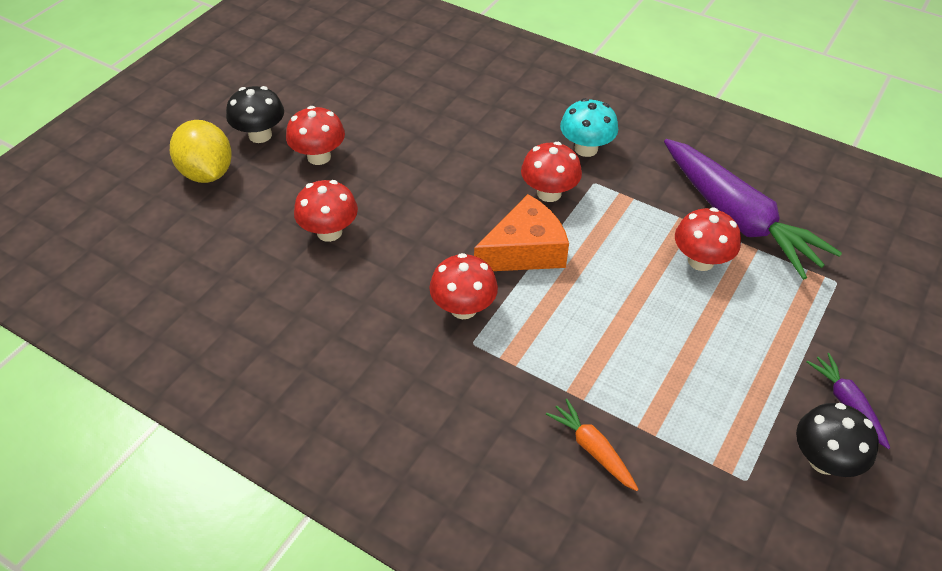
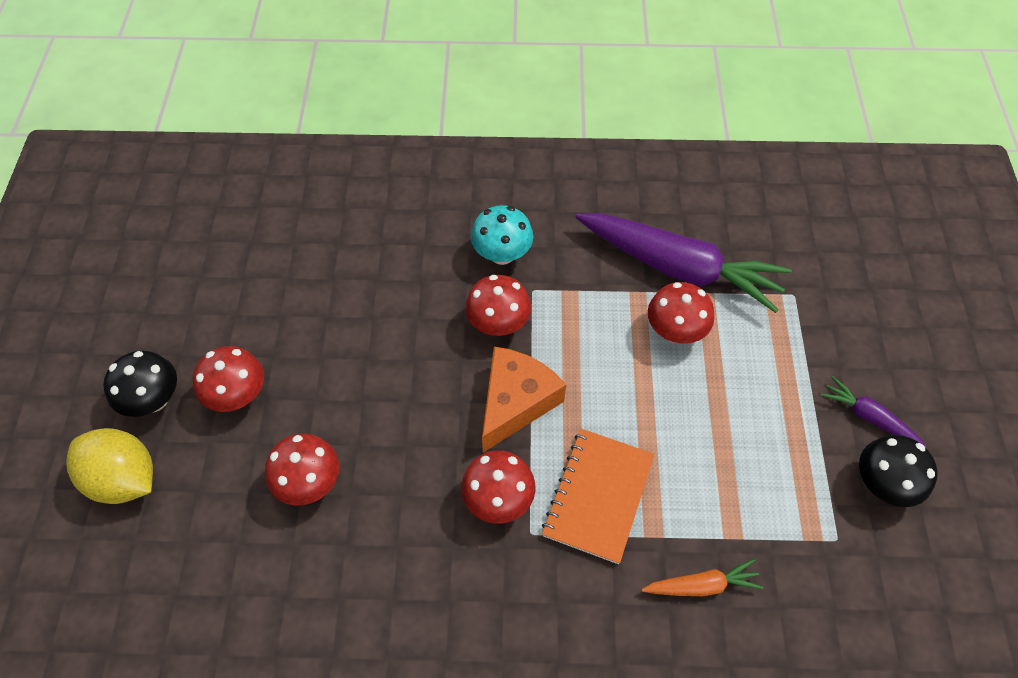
camera: 30 degrees left, 10 degrees up
(547, 344) = (598, 496): none -> orange notebook
(592, 449) = (701, 585): orange carrot -> orange carrot turned 150 degrees clockwise

